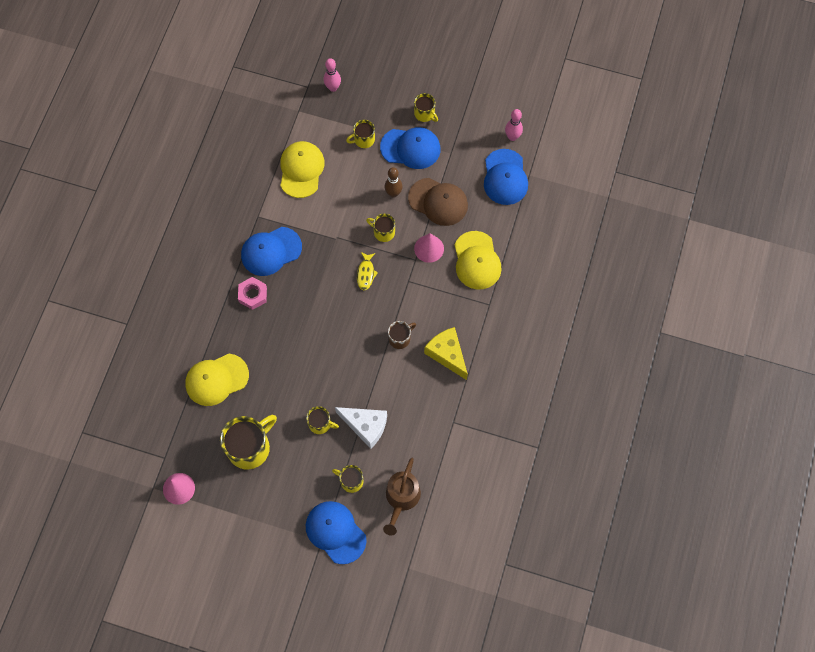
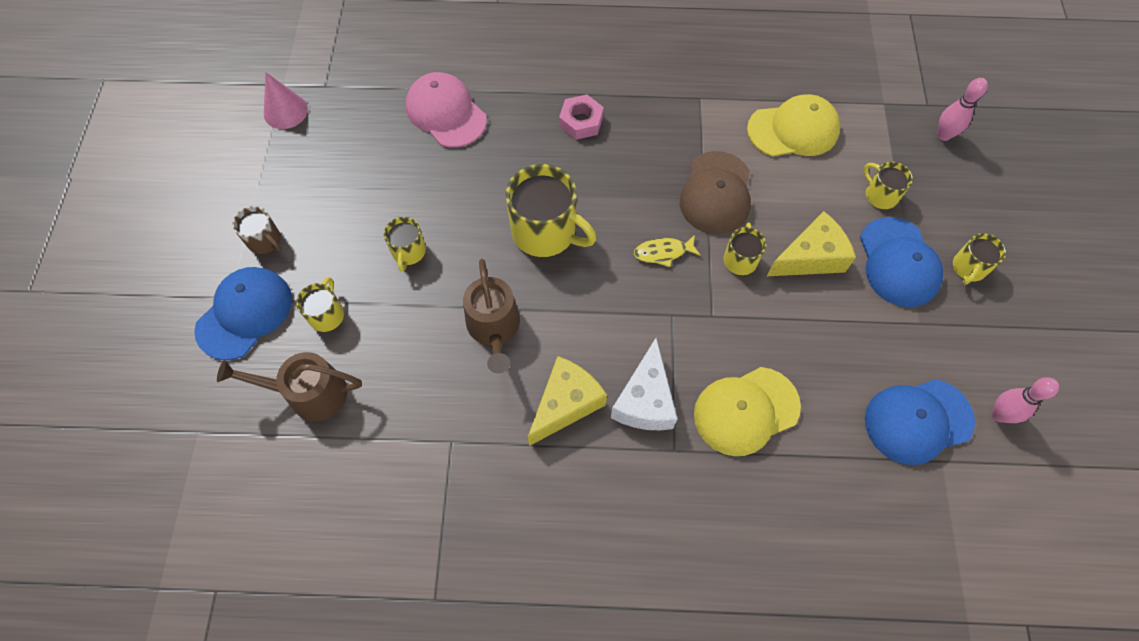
camera: 75 degrees right, 5 degrees down
(216, 379) = (446, 113): yellow cap -> pink cap
(250, 447) = (356, 175): yellow mug -> yellow mug (546, 232)
(271, 251) = (653, 126): blue cap -> none
(365, 426) = (417, 313): white cheese -> white cheese (645, 400)
(388, 383) = (494, 328): none -> brown watering can
(393, 193) = (810, 257): brown bowling pin -> yellow cheese
(400, 338) = (572, 326): brown mug -> brown mug (265, 241)
(429, 248) = (738, 331): pink cone -> none
(438, 202) = (825, 325): brown cap -> brown cap (716, 193)

